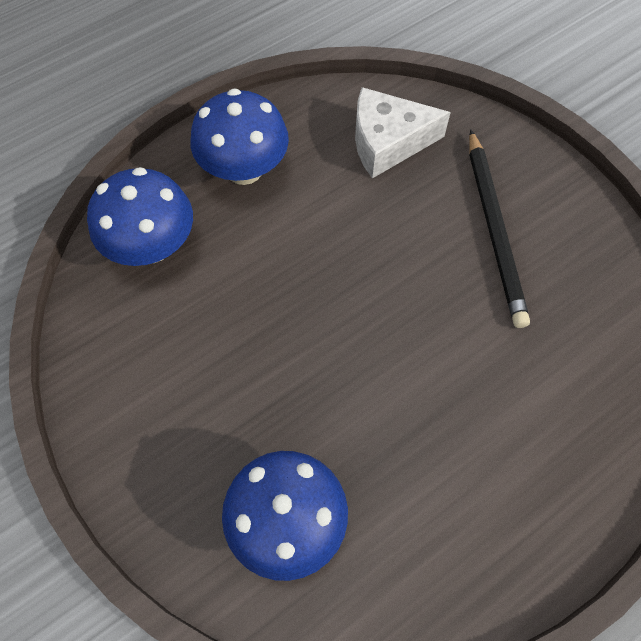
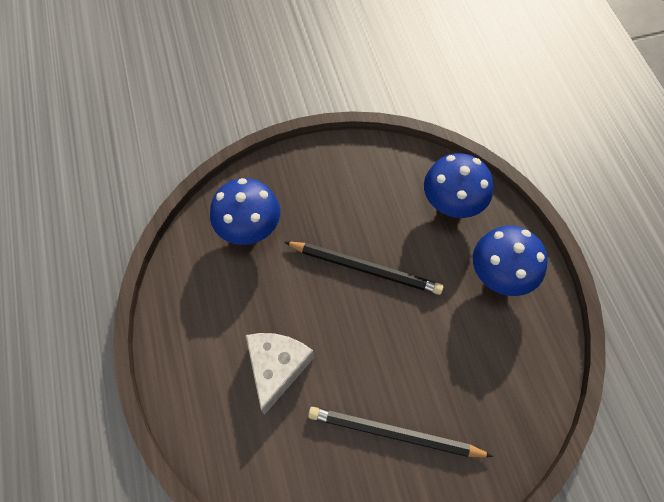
camera: 110 degrees right, 0 degrees up
(294, 326) = (365, 268): none -> black pencil
(387, 142) = (499, 386): white cheese -> white cheese (276, 367)

